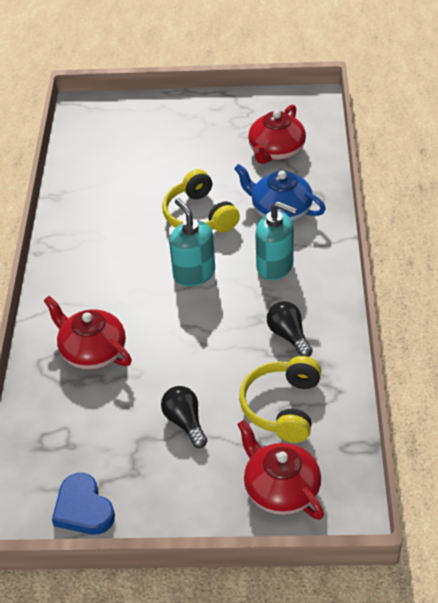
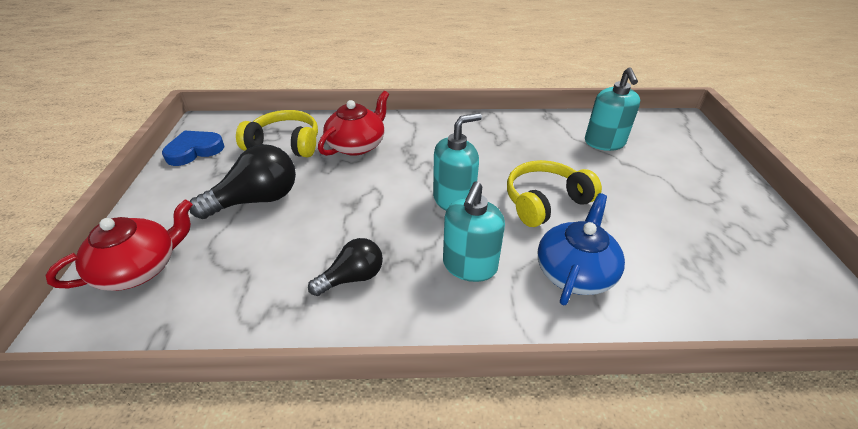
camera: 85 degrees right, 5 degrees down
(113, 165) = (604, 143): none -> turquoise soap dispenser
(185, 422) = (256, 200): black light bulb -> black light bulb, size x1.59
(276, 151) = (695, 268): red teapot -> none
(282, 407) = (247, 271): yellow headphones -> yellow headphones (285, 144)

